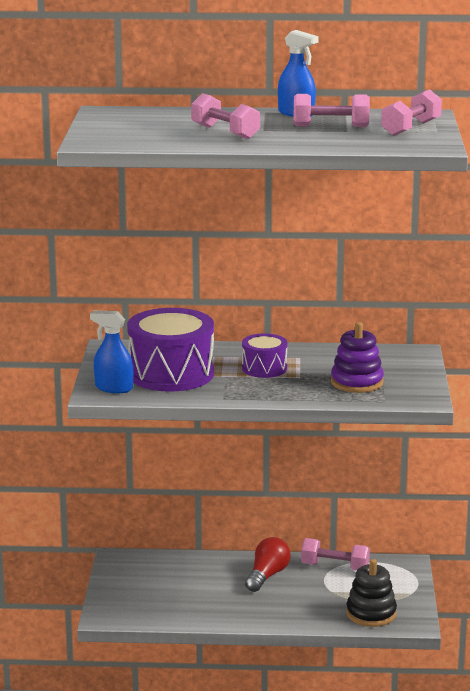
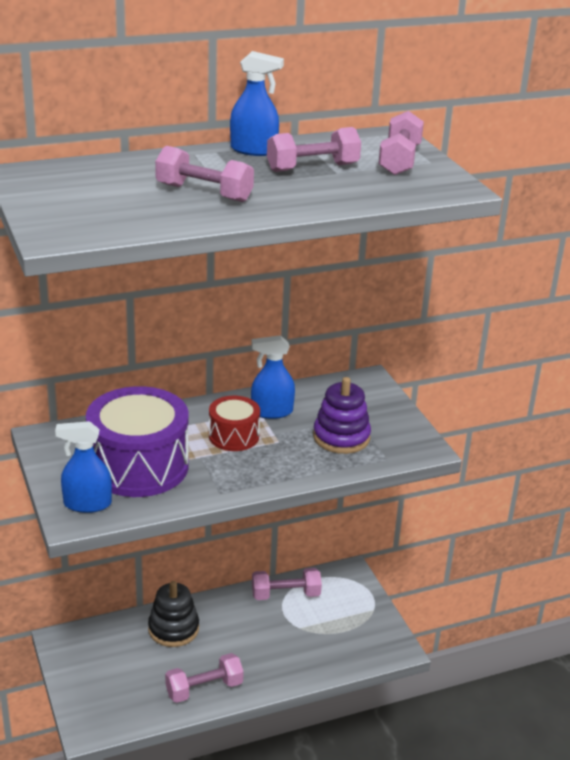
camera: 25 degrees left, 10 degrees up
(218, 612) = (204, 688): none -> pink dumbbell
(264, 368) = (234, 436): purple drum -> red drum
(267, 576) = (227, 624): red light bulb -> none
(310, 359) = (271, 412): none -> blue spray bottle
(371, 613) = (352, 647): black stacking toy -> black stacking toy (173, 629)

